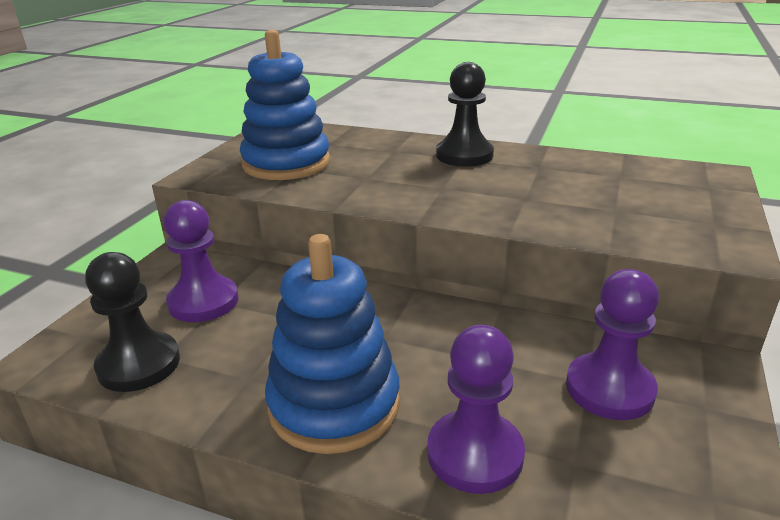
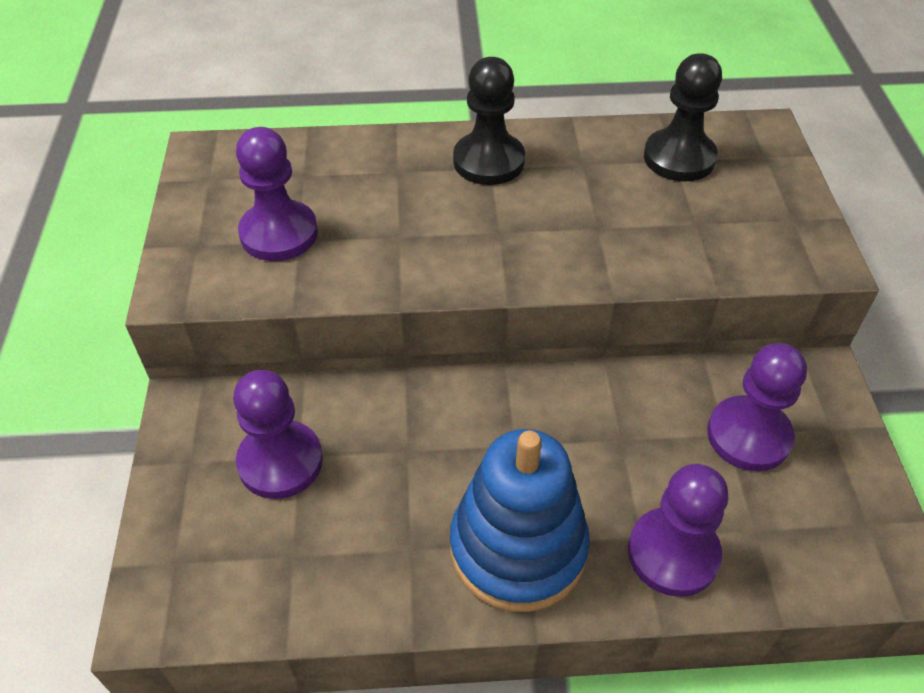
camera: 25 degrees left, 20 degrees up
(139, 364) = (276, 576): black pawn -> black pawn (679, 158)
(286, 163) = (279, 233): blue stacking toy -> purple pawn

